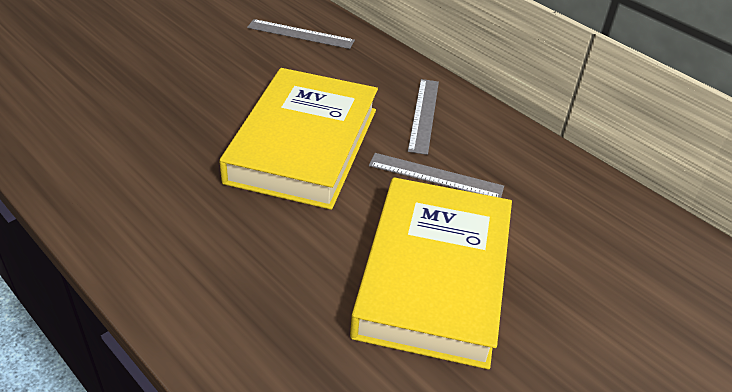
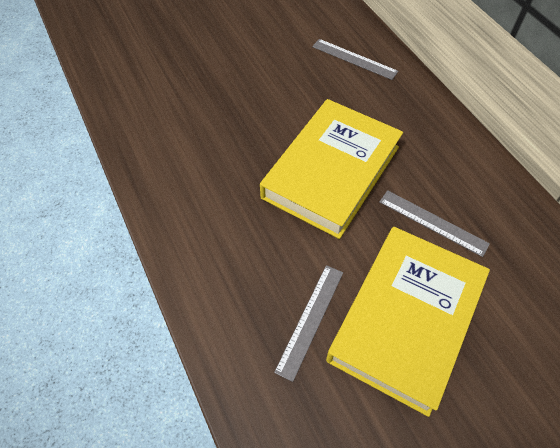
camera: 20 degrees right, 15 degrees up
(424, 115) = (438, 158): grey ruler -> grey ruler (310, 320)

